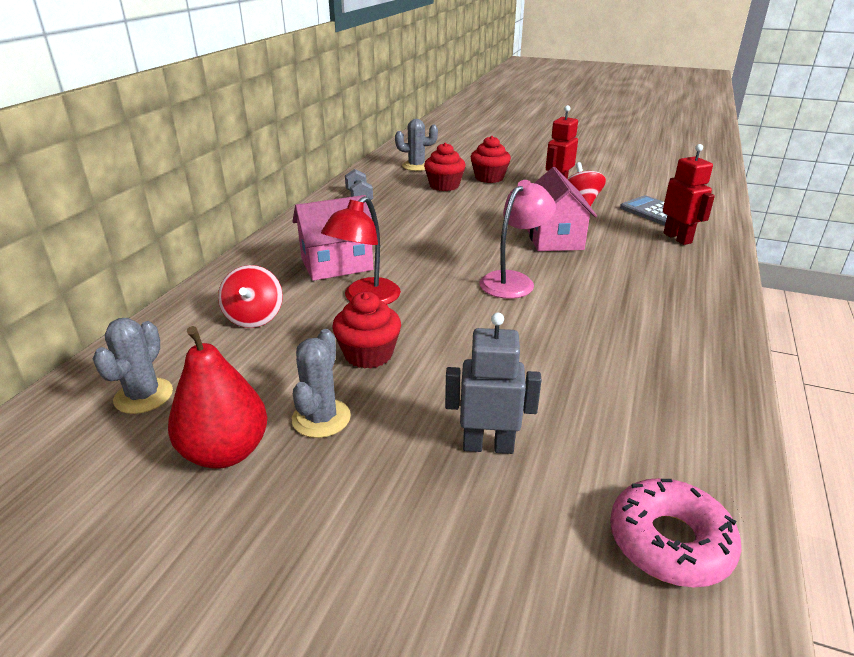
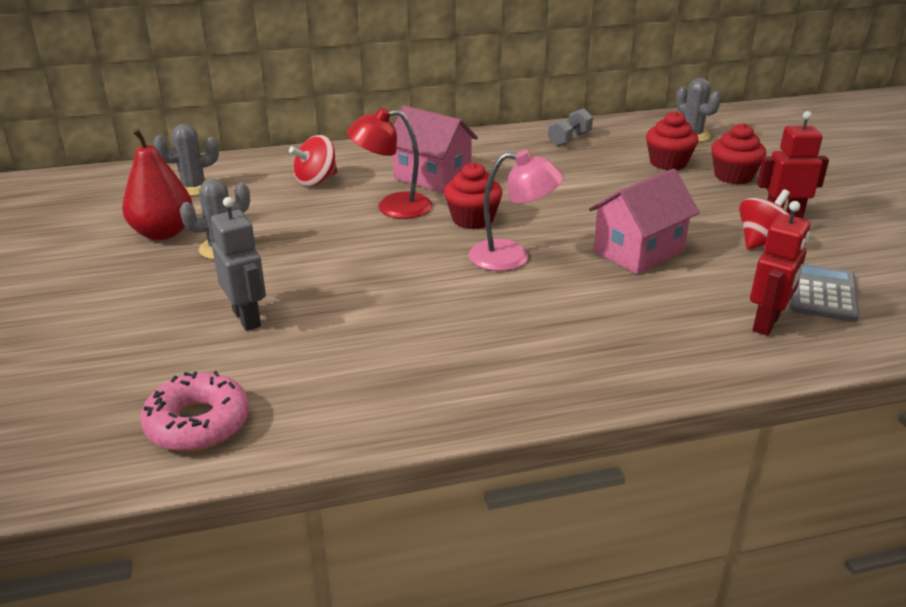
camera: 55 degrees right, 0 degrees up
(368, 354) = (315, 236): red cupcake -> red cupcake (472, 219)

